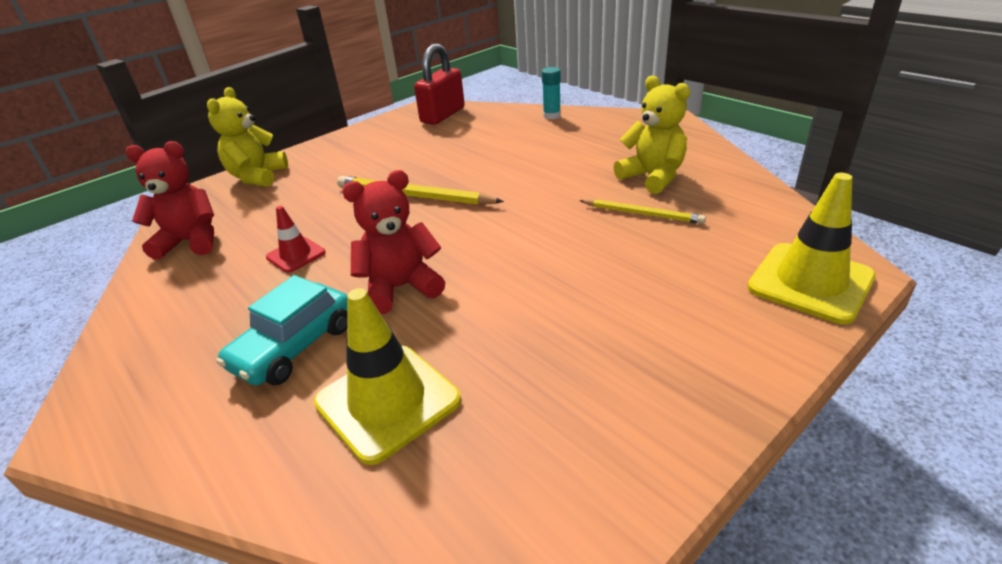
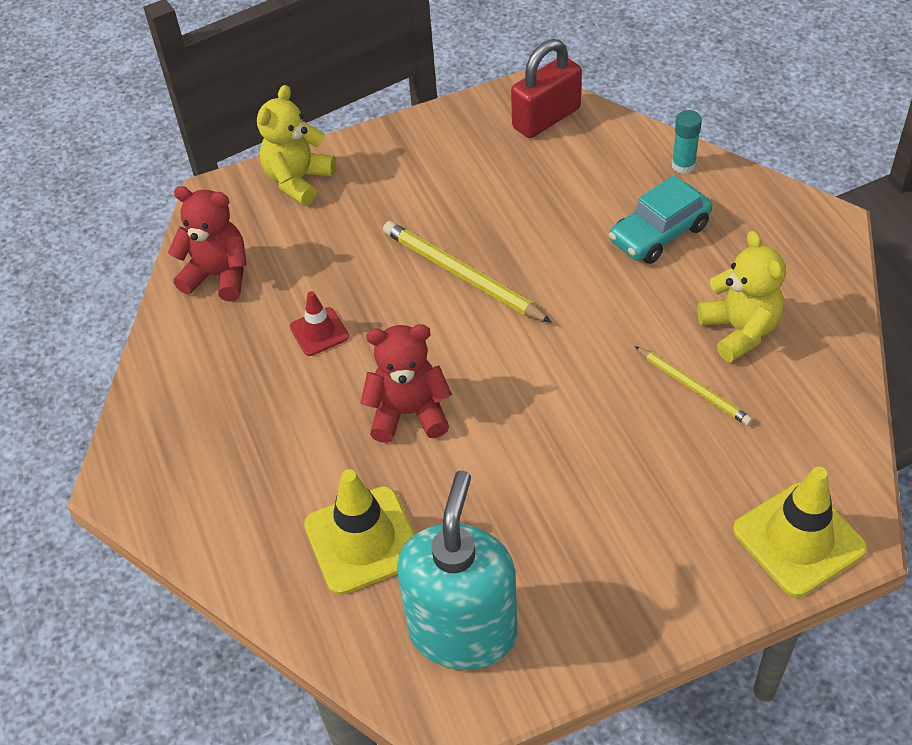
camera: 20 degrees right, 15 degrees up
(294, 347) = (298, 455): turquoise car -> turquoise car (659, 234)
(539, 456) = (463, 631): none -> turquoise soap dispenser

